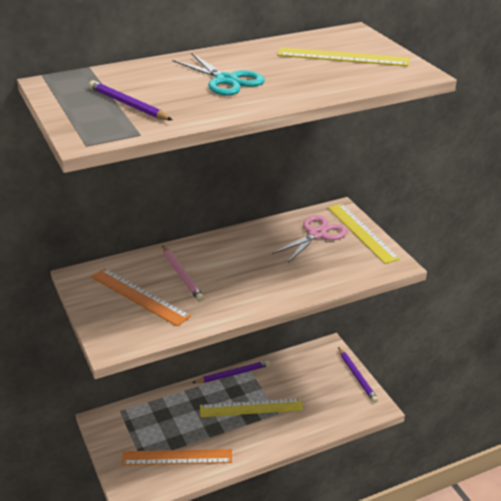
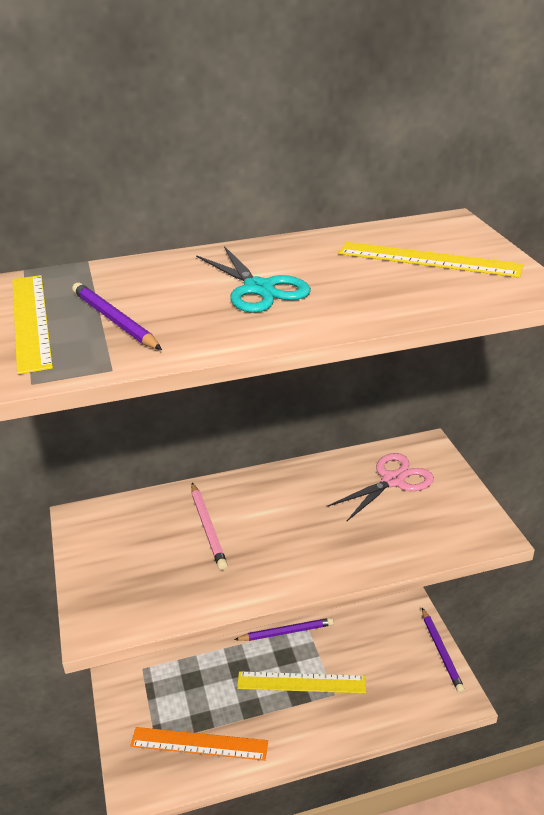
camera: 10 degrees right, 0 degrees up
(139, 296) = (147, 554): orange ruler -> none
(362, 232) = (452, 482): yellow ruler -> yellow ruler (31, 320)

